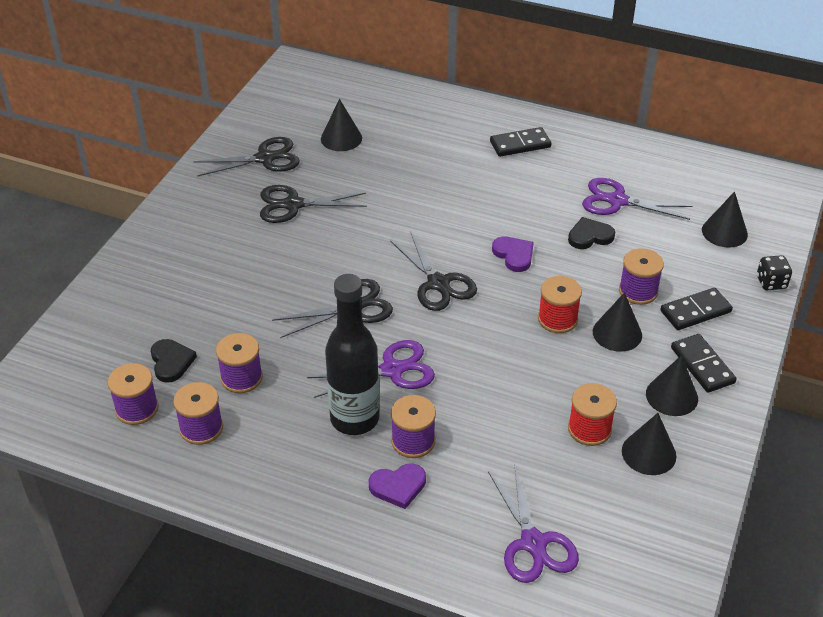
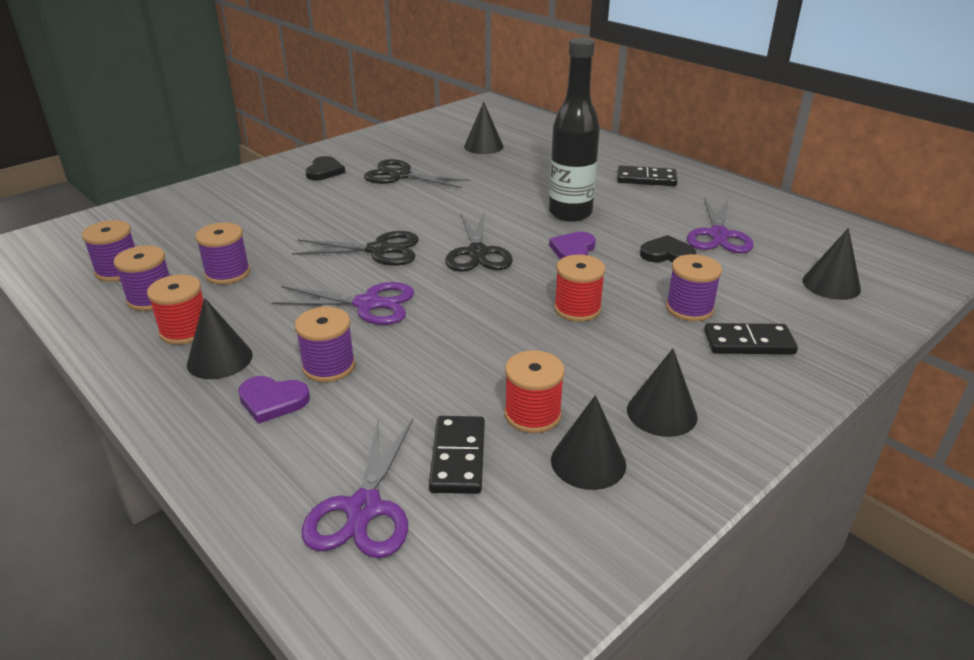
camera: 25 degrees right, 10 degrees down
(171, 362) = (184, 248): black heart -> black heart (324, 171)
(265, 158) = (407, 146): black scissors -> none
(266, 449) = (185, 331): none -> red spool
(354, 419) = (292, 331): black bottle -> black bottle (570, 213)
(514, 255) = (573, 250): purple heart -> purple heart turned 150 degrees counterclockwise
(617, 201) = (718, 235): purple scissors -> purple scissors turned 120 degrees counterclockwise
(617, 333) = (637, 337): black cone -> black cone (219, 359)
(702, 365) = (723, 394): black domino -> black domino (458, 457)
(771, 283) = (867, 341): black dice -> none

